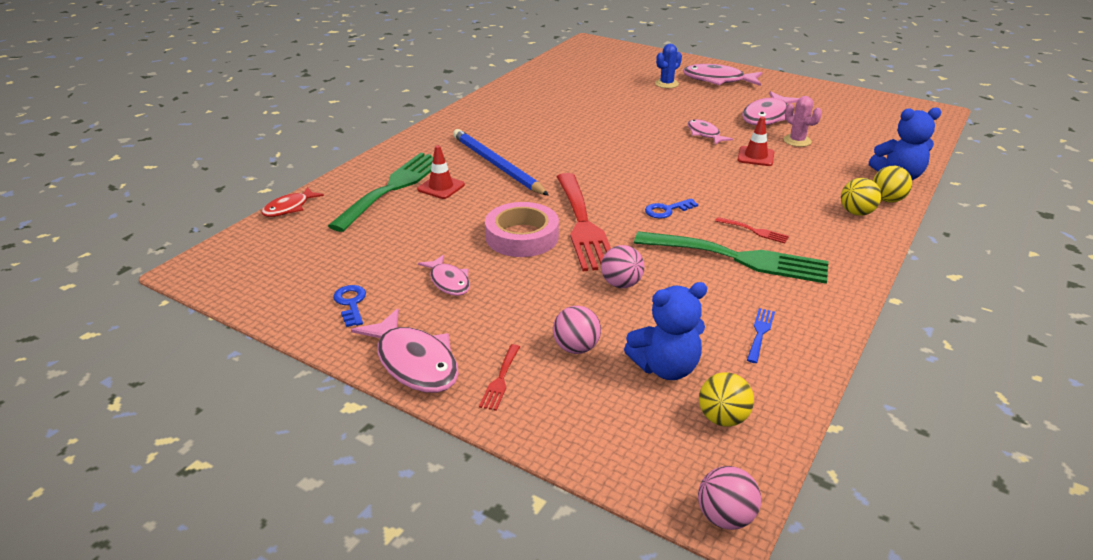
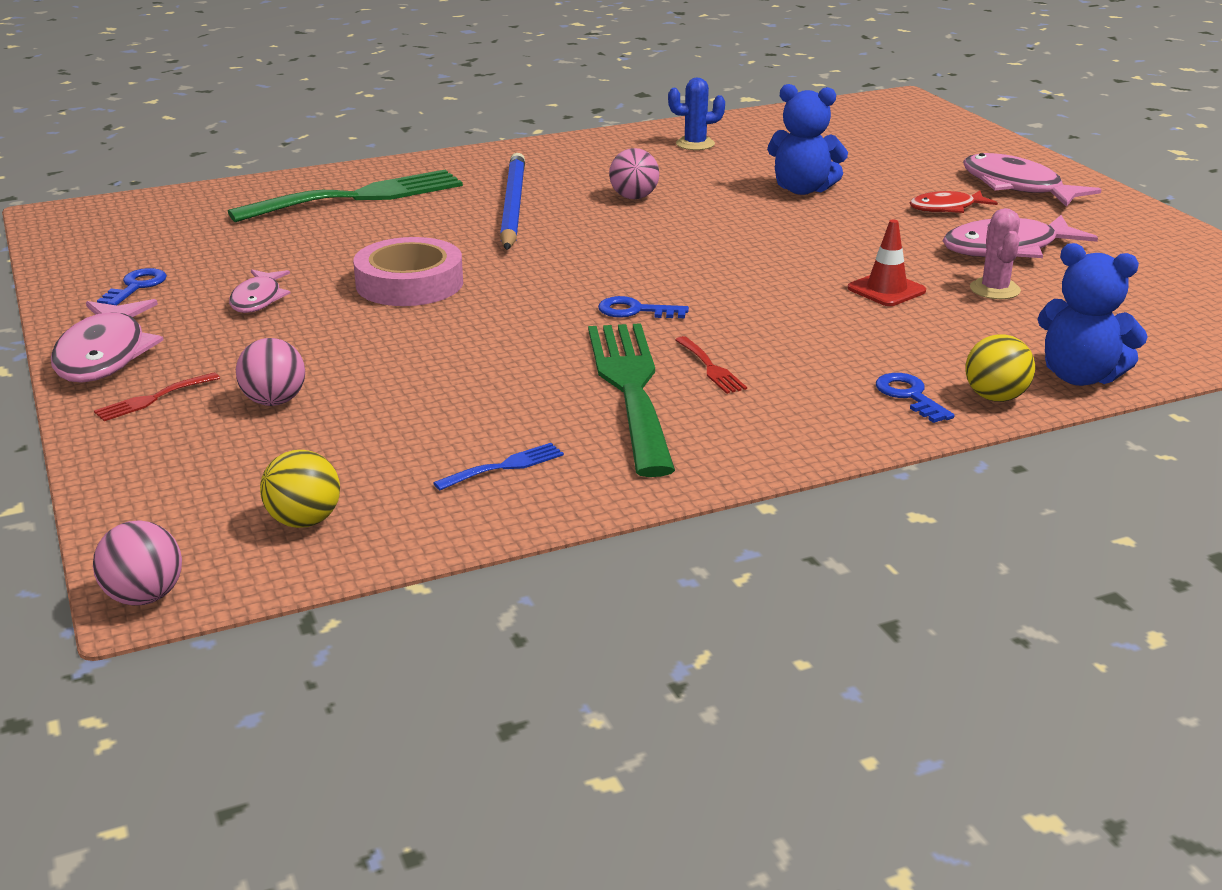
camera: 35 degrees right, 5 degrees down
(289, 208) = (224, 187): red fish -> red fish (946, 208)
(441, 187) = (409, 210): red traffic cone -> none
(583, 225) = (500, 294): red fork -> none
(621, 284) = (434, 363): pink ball -> pink ball (634, 197)
(665, 367) = (332, 454): blue teddy bear -> blue teddy bear (802, 189)
(666, 84) = (922, 173): blue cactus -> blue cactus (695, 144)
(704, 134) = (860, 244): pink fish -> none
(739, 258) = (630, 388): green fork -> green fork turned 150 degrees counterclockwise
(856, 213) = (909, 396): yellow ball -> blue key

